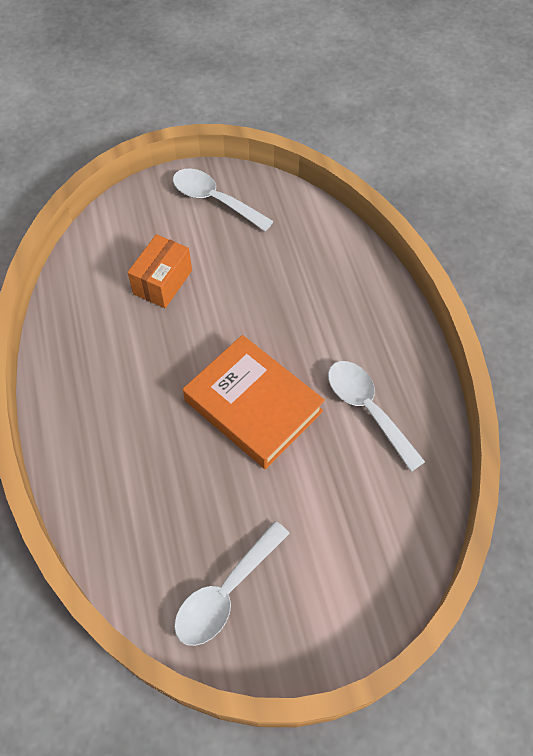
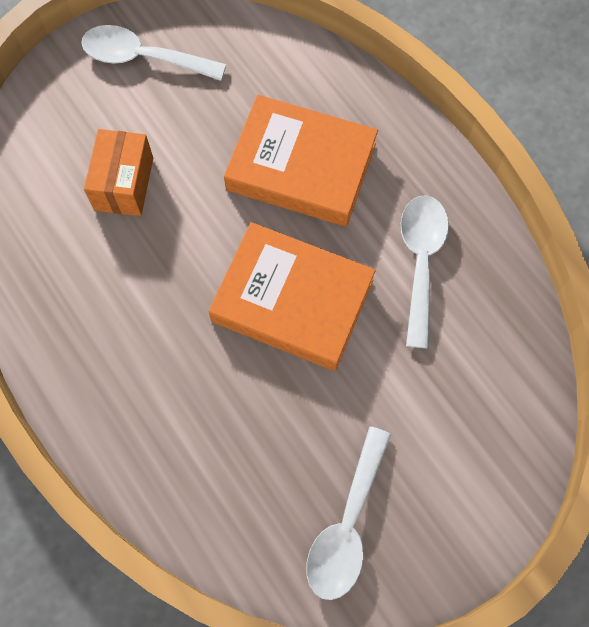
camera: 20 degrees left, 10 degrees up
(301, 310) = (301, 167): none -> orange book
(367, 409) = (420, 261): white spoon -> white spoon turned 60 degrees clockwise

